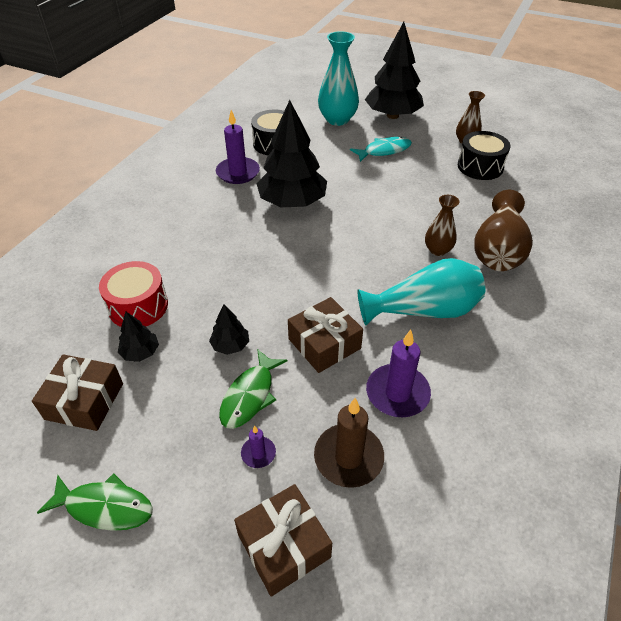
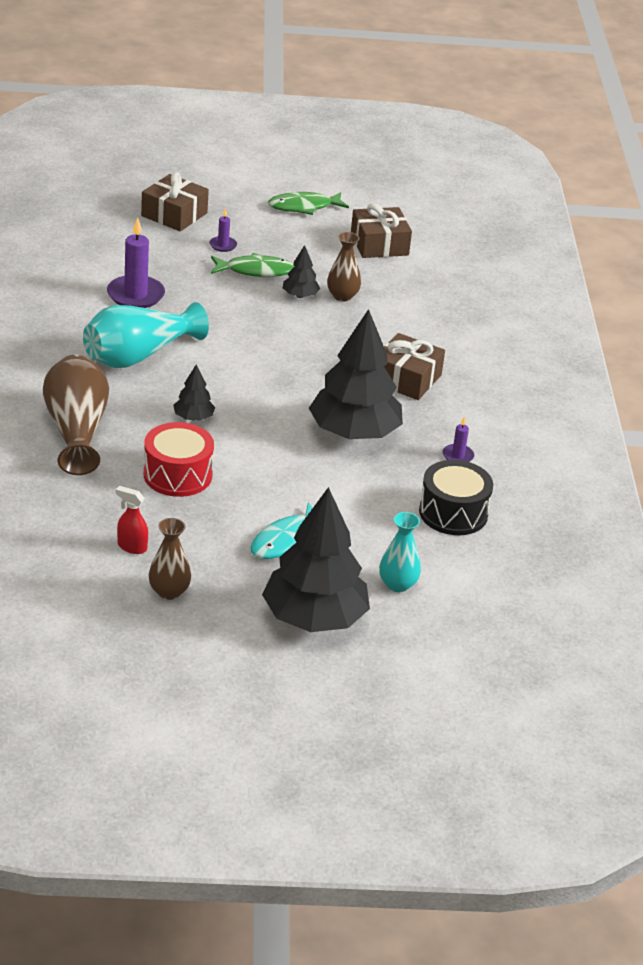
camera: 150 degrees right, 10 degrees down
(138, 306) = (411, 304): red drum -> red drum (177, 475)
(140, 352) = (371, 277): black tree -> black tree (193, 418)
(238, 173) = (458, 456): purple candle -> purple candle, size x0.50
(250, 395) = (255, 271): green fish -> green fish turned 90 degrees clockwise
(324, 344) = (218, 313): brown gift -> brown gift (406, 379)
(337, 119) = (397, 584): turquoise vase -> turquoise vase, size x0.58
(348, 457) = (155, 255): brown candle -> none
(438, 250) = (147, 416): brown vase -> brown vase (342, 296)
(480, 166) = (131, 547): black drum -> red spray bottle

